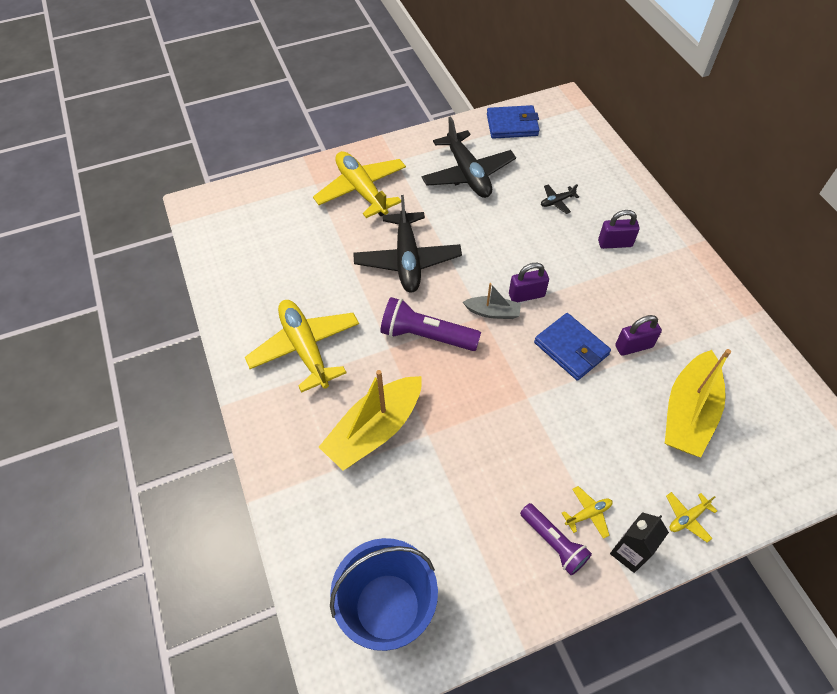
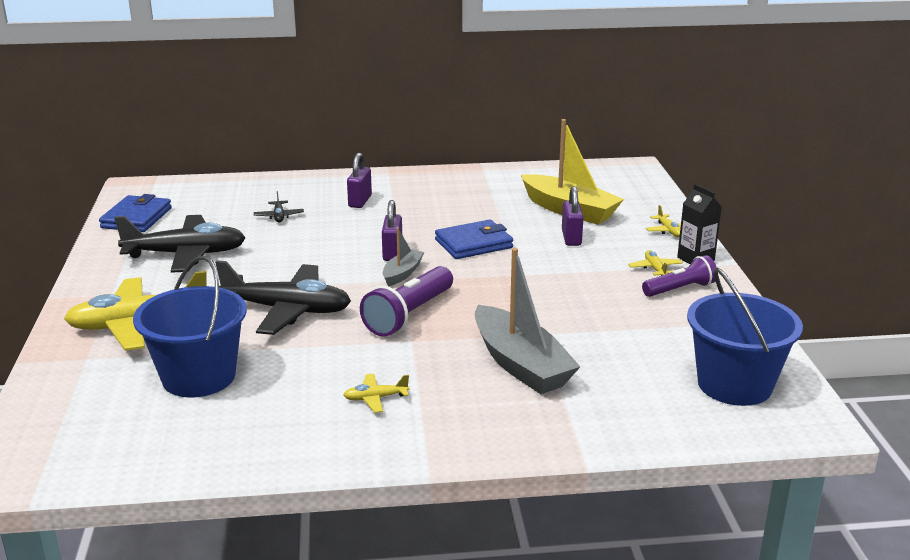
camera: 75 degrees left, 30 degrees down
(305, 348) = (375, 398): yellow plane -> yellow plane, size x0.42
(308, 245) = (198, 377): none -> blue bucket
(375, 430) = (520, 364): yellow boat -> grey boat
(633, 346) = (487, 217): purple padlock -> purple padlock (571, 238)

